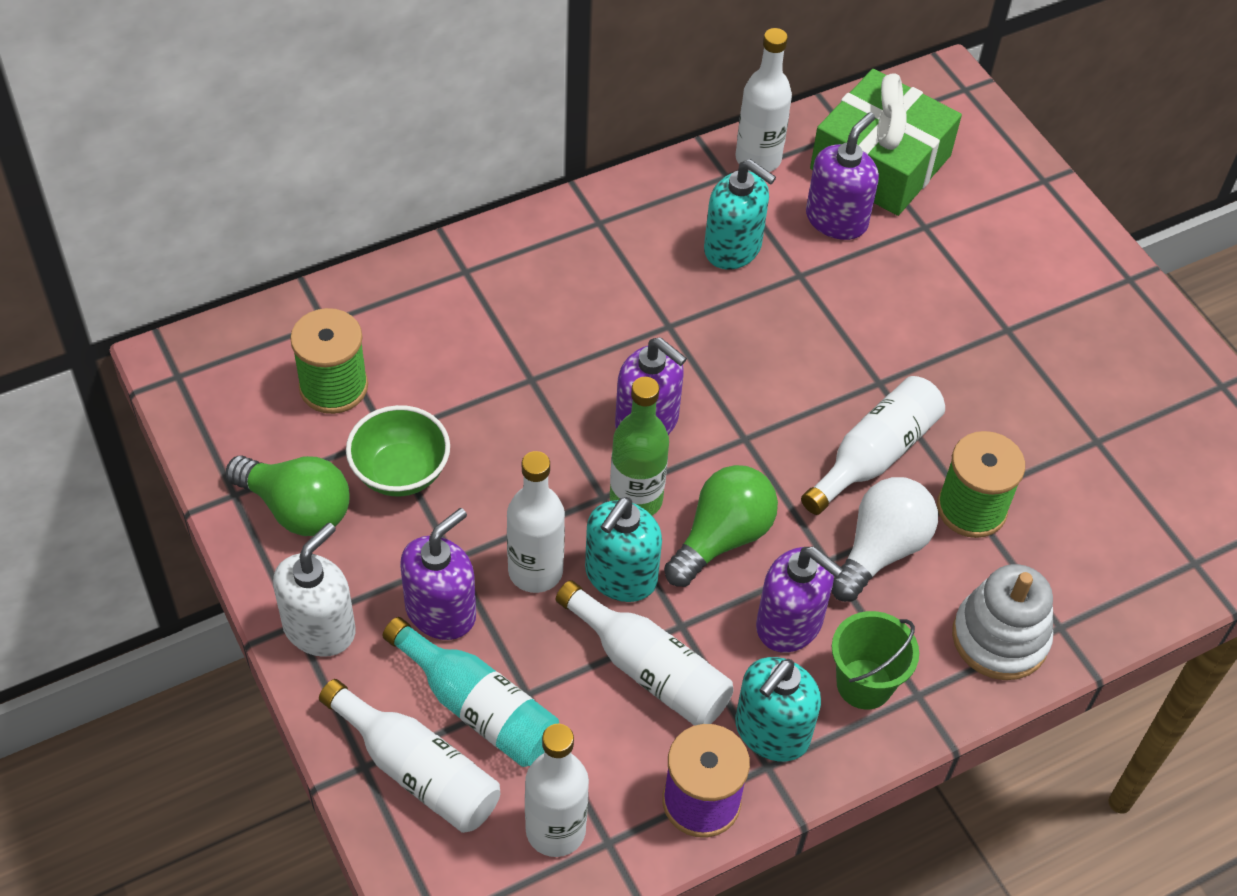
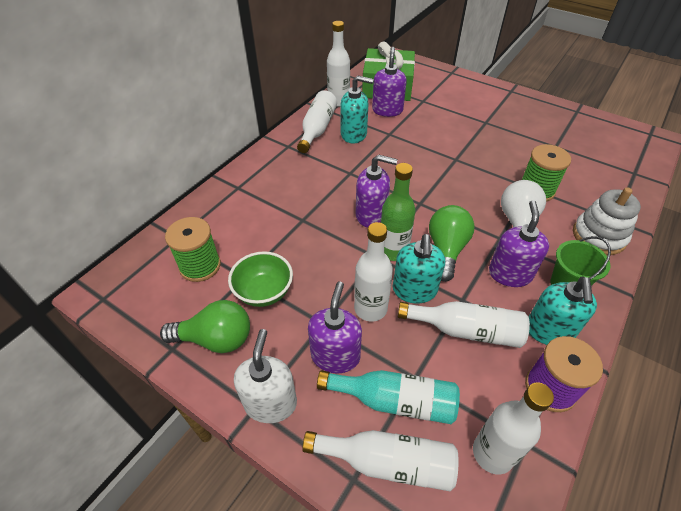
camera: 25 degrees left, 5 degrees down
(789, 624) = (510, 274): purple soap dispenser -> purple soap dispenser turned 90 degrees counterclockwise
(874, 455) = (479, 187): white bottle -> white bottle (317, 129)

